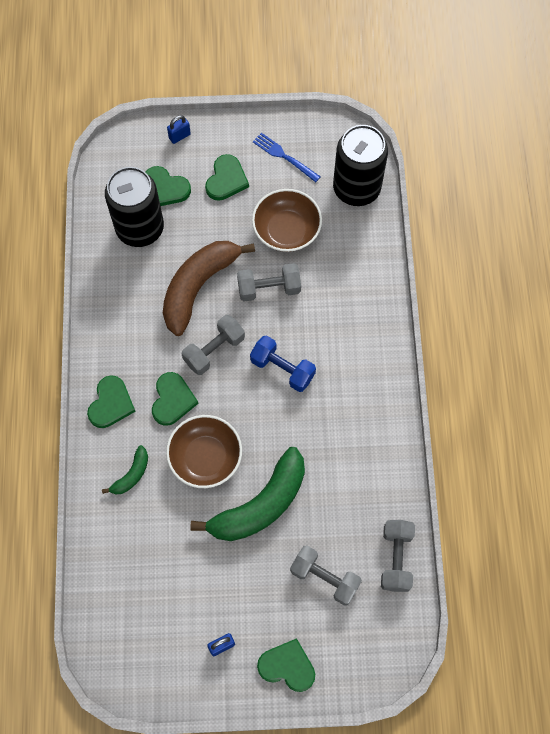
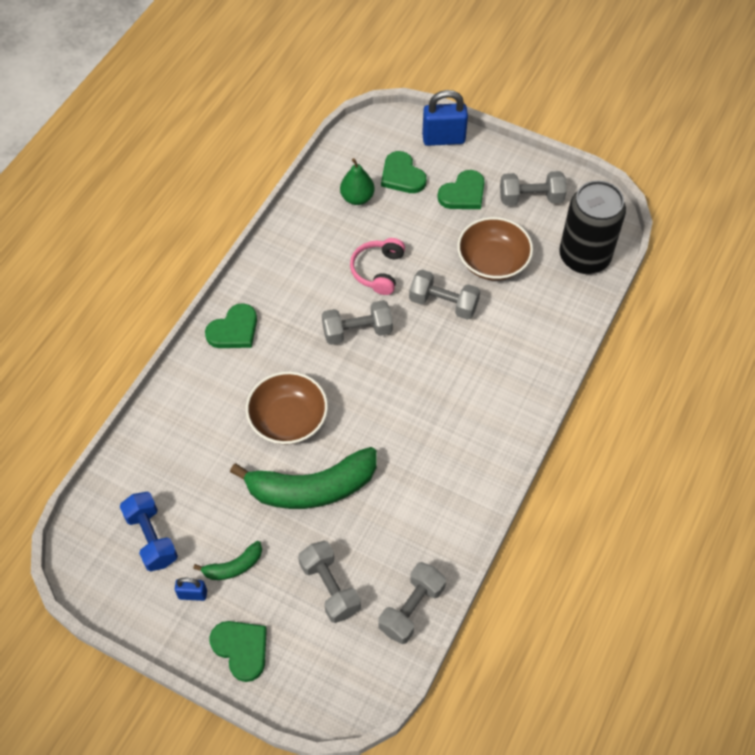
camera: 30 degrees right, 10 degrees down
(131, 475) = (212, 399): green banana -> green banana (234, 566)
(140, 228) = (357, 198): black can -> green pear
(172, 400) = (291, 355): green heart -> none
(179, 136) = (443, 139): blue padlock -> blue padlock, size x1.88
(198, 287) = (378, 271): brown banana -> pink headphones
(282, 369) = (411, 379): blue dumbbell -> blue dumbbell (152, 538)
(284, 156) = (531, 198): blue fork -> grey dumbbell

